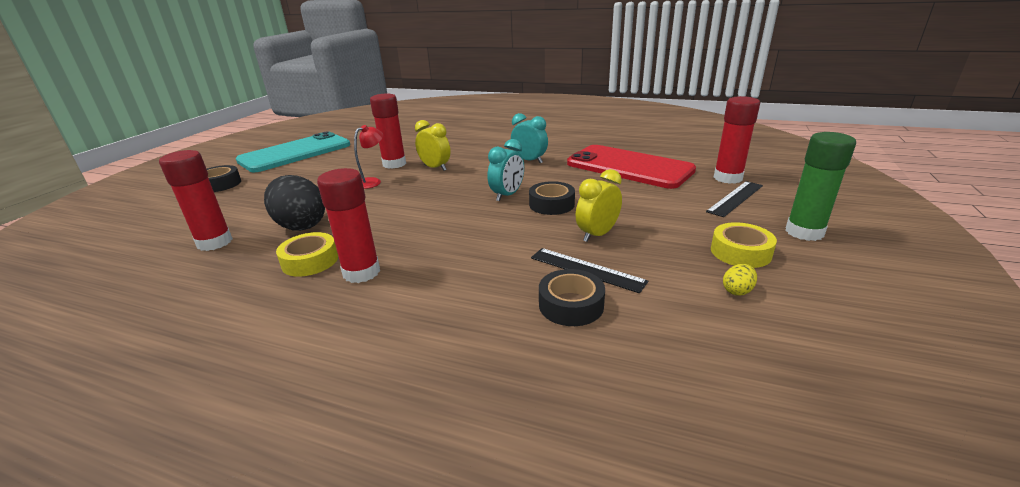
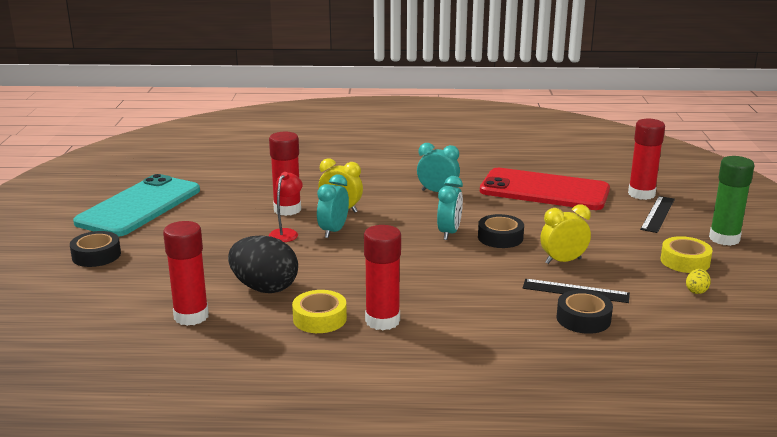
camera: 20 degrees left, 5 degrees down
(410, 184) = (333, 231): none -> turquoise clock
(597, 234) = (563, 261): yellow clock -> yellow clock turned 45 degrees clockwise

